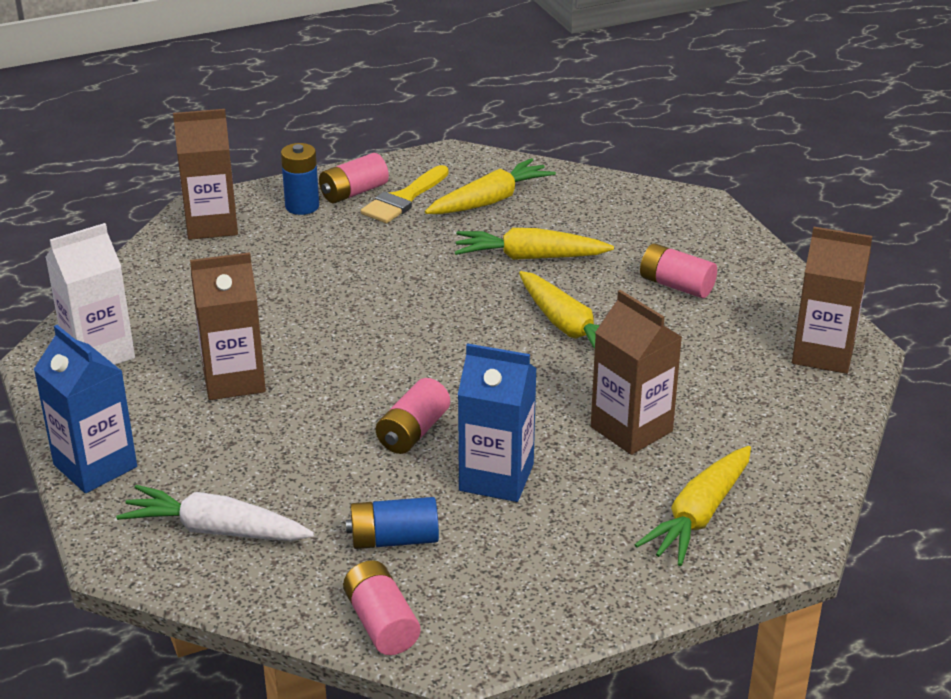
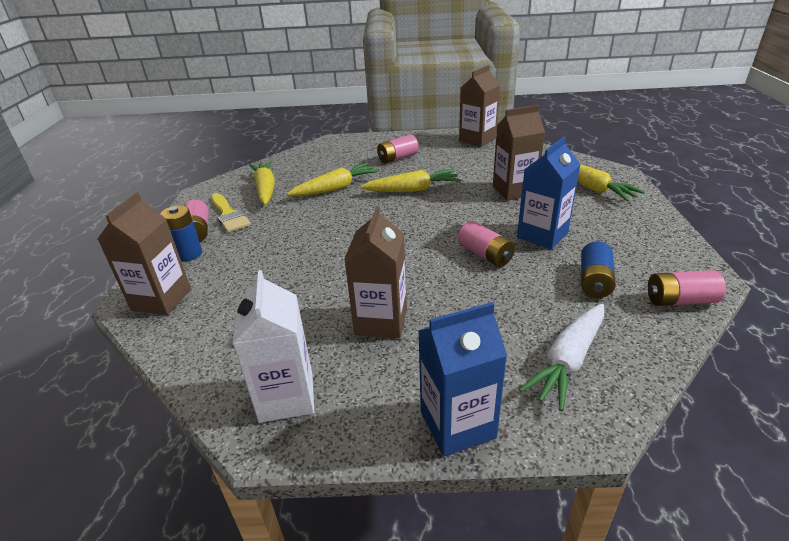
camera: 65 degrees left, 0 degrees up
(530, 257) = (335, 188): yellow carrot -> yellow carrot turned 150 degrees counterclockwise

